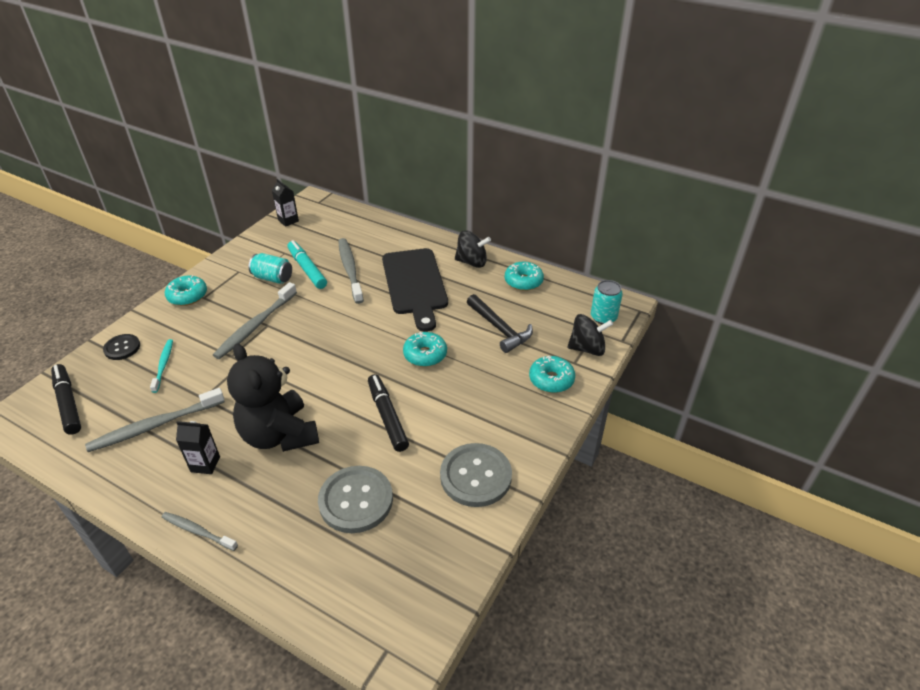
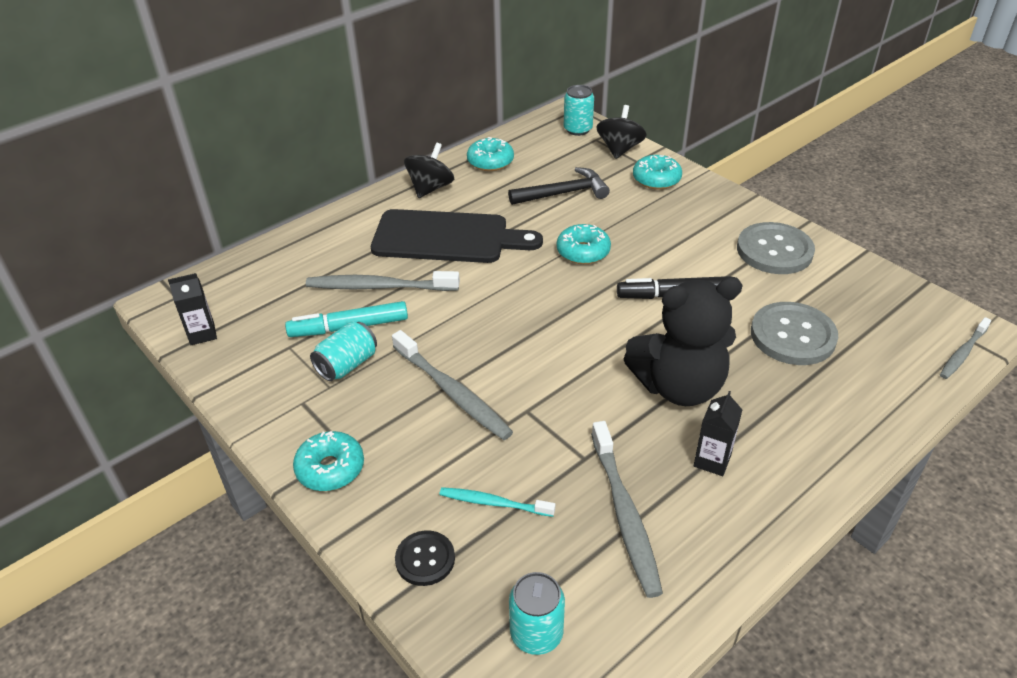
camera: 70 degrees left, 0 degrees up
(68, 403) = (536, 633): black marker -> turquoise can
(197, 531) = (820, 472): grey toothbrush -> grey toothbrush (962, 353)

